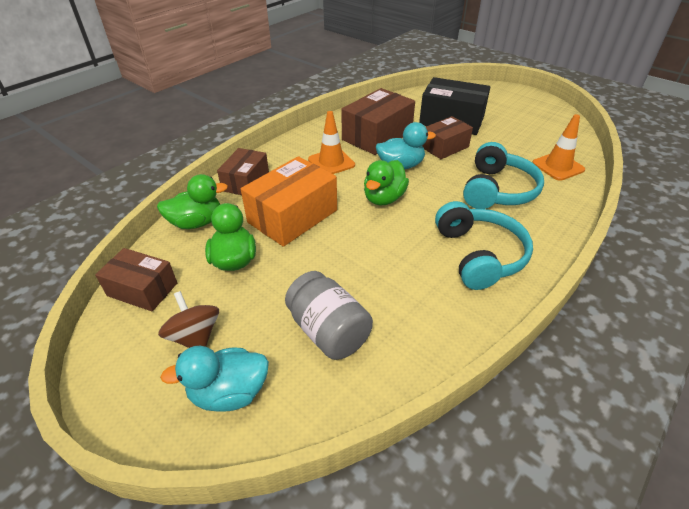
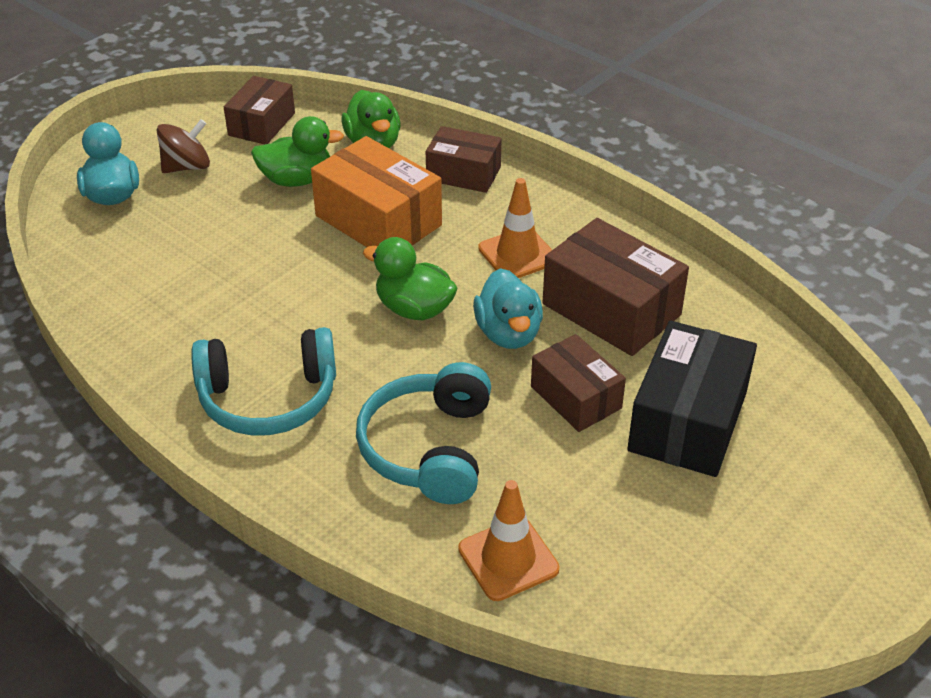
camera: 90 degrees right, 0 degrees up
(328, 331) = (168, 255): grey jar -> none
(497, 190) = (430, 448): turquoise headphones -> turquoise headphones turned 75 degrees clockwise

